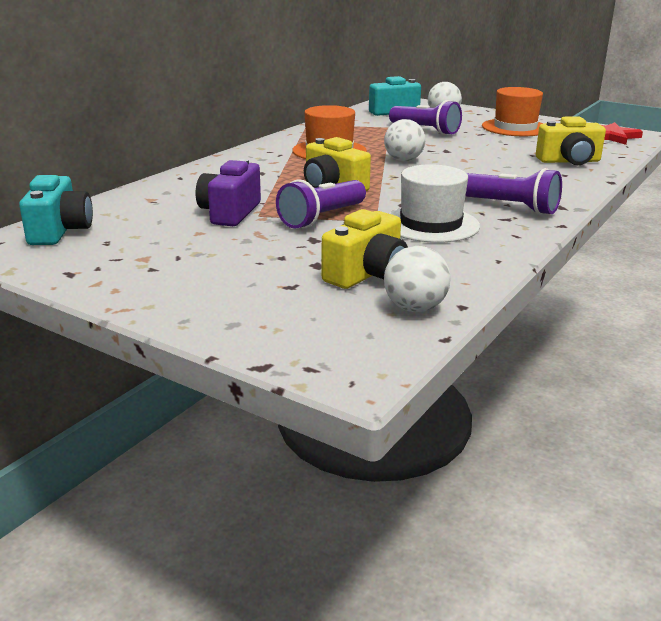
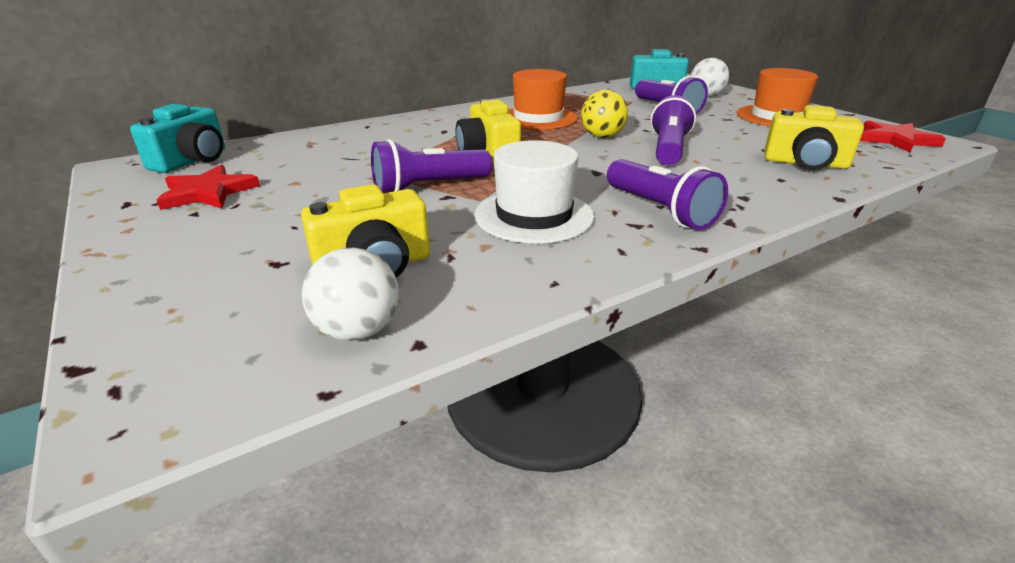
camera: 25 degrees right, 5 degrees up
(133, 252) = (208, 192): none -> red star
(230, 213) = (353, 167): purple camera -> none
(403, 160) = (602, 136): white ball -> yellow ball
(466, 164) = (668, 149): none -> purple flashlight

